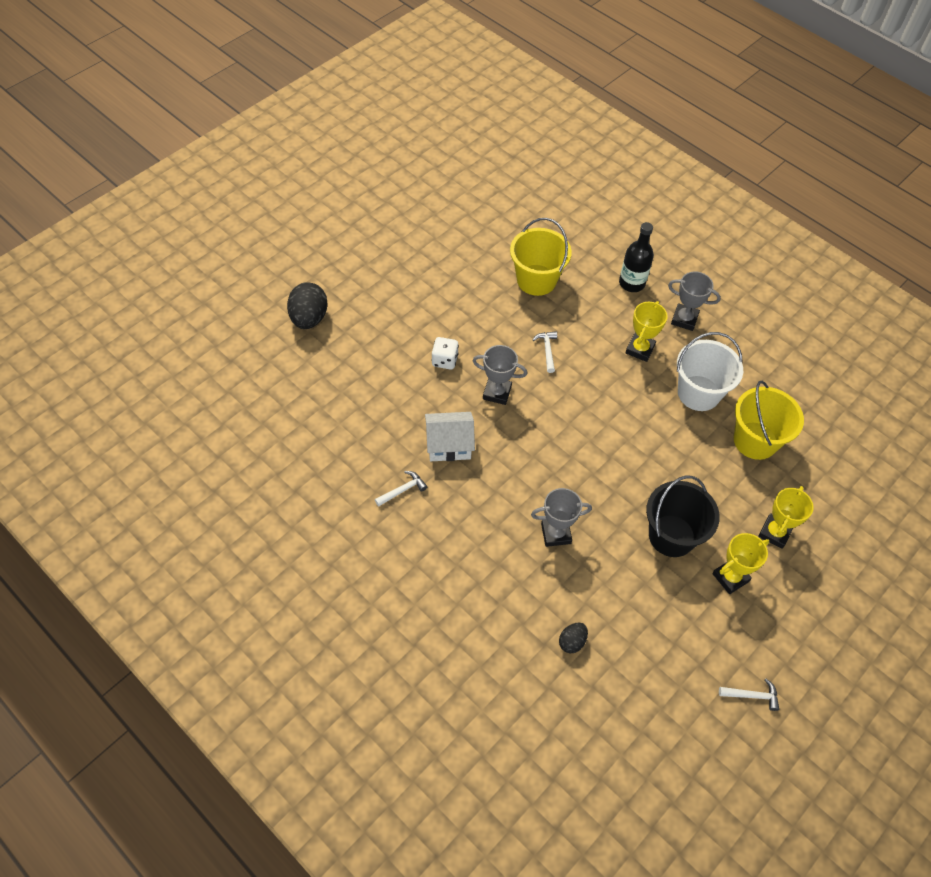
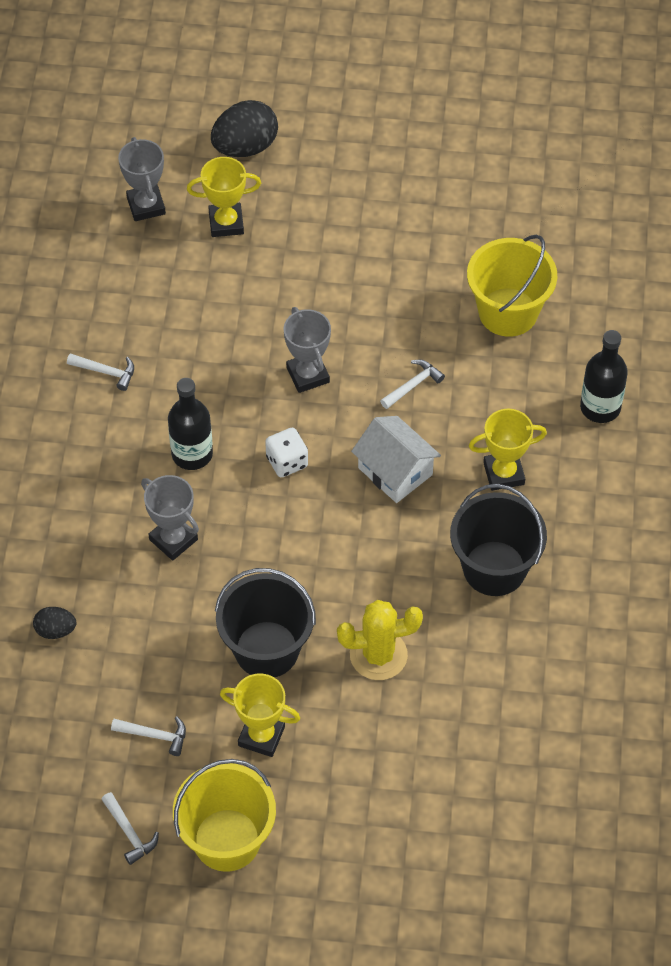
camera: 55 degrees right, 0 degrees up
(444, 360) = (306, 301): white dice -> white dice (287, 462)
(449, 445) = (198, 375): white house -> white house (395, 471)
(502, 484) = (192, 454): none -> black bottle
(684, 319) = (596, 492): grey trophy -> grey trophy (146, 206)
(690, 635) = (154, 735): none -> white hammer
(698, 393) = (494, 568): white bucket -> black bucket
(716, 483) = (378, 655): none -> yellow cactus
(755, 440) = (477, 663): yellow bucket -> yellow bucket (227, 840)
(774, 533) = (361, 750): yellow trophy -> yellow trophy (226, 223)

